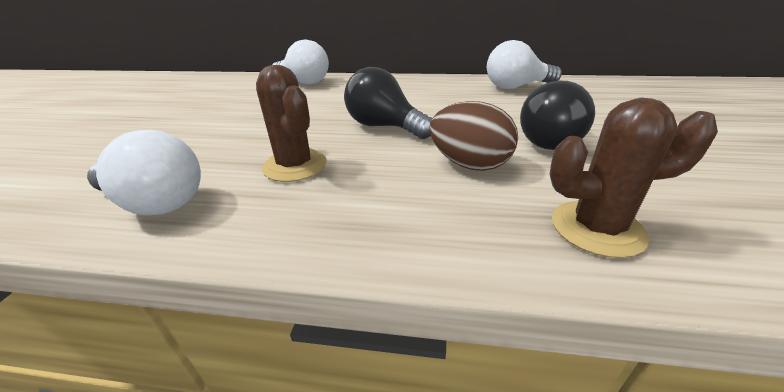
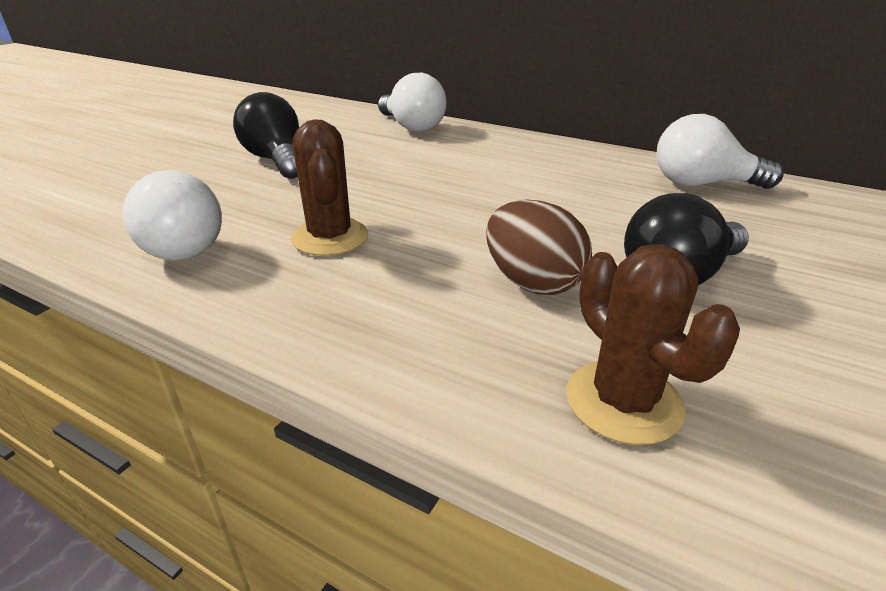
camera: 20 degrees right, 0 degrees up
(384, 127) = (466, 209): black light bulb -> black light bulb (276, 160)
(597, 228) = (623, 401): brown cactus -> brown cactus turned 45 degrees clockwise

